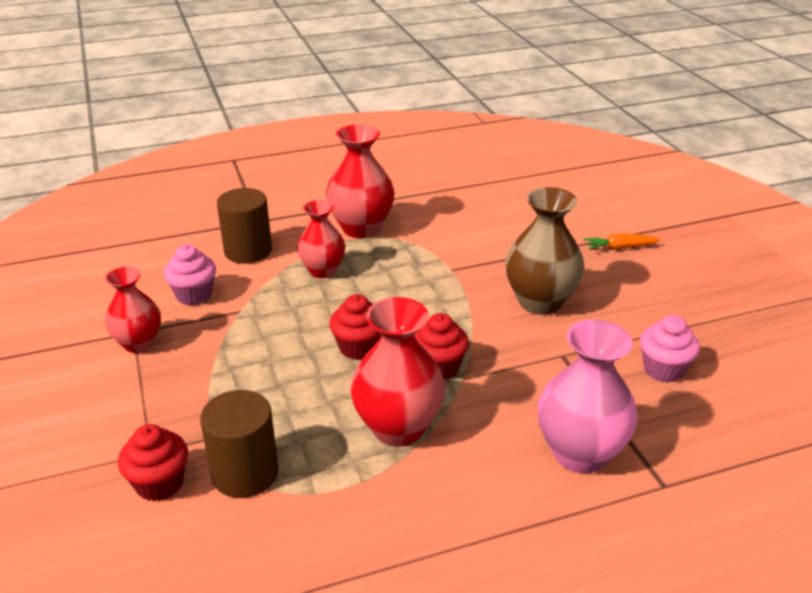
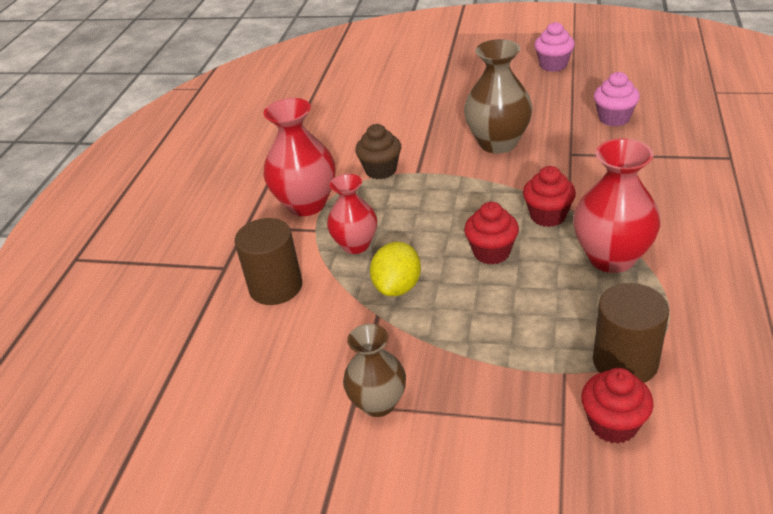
camera: 55 degrees left, 5 degrees up
(139, 343) = (378, 403): red vase -> brown vase
(194, 295) = (323, 343): pink cupcake -> pink cupcake (553, 65)
(280, 309) = (397, 287): none -> yellow lemon
(438, 249) = (381, 170): none -> brown cupcake
(579, 453) = (683, 180): pink vase -> none
(619, 248) = (457, 87): orange carrot -> none

